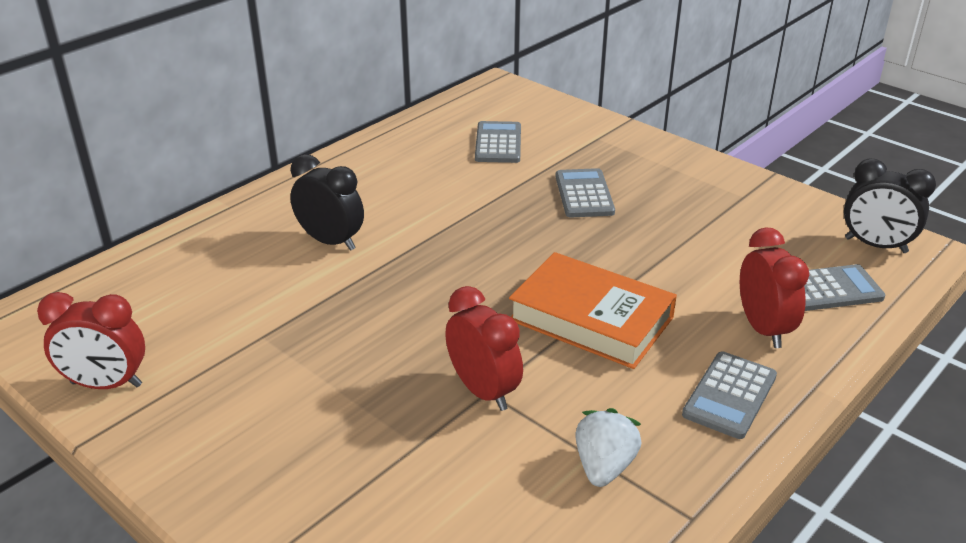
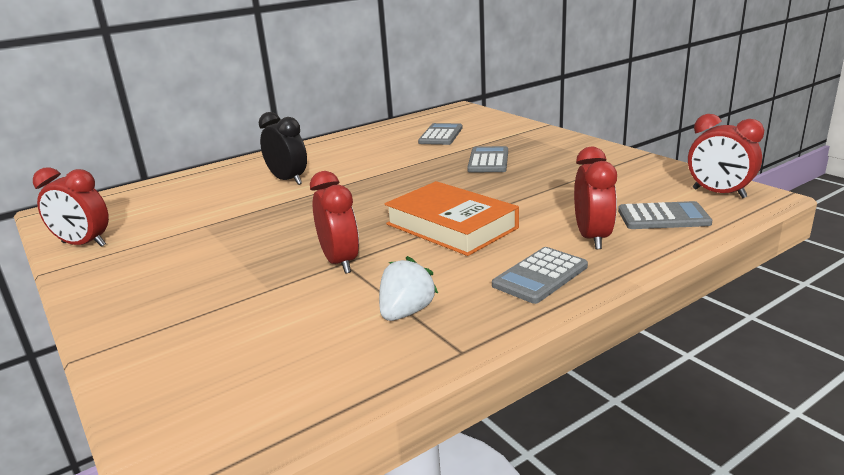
camera: 15 degrees right, 10 degrees down
(875, 245) = (719, 193): black clock -> red clock

